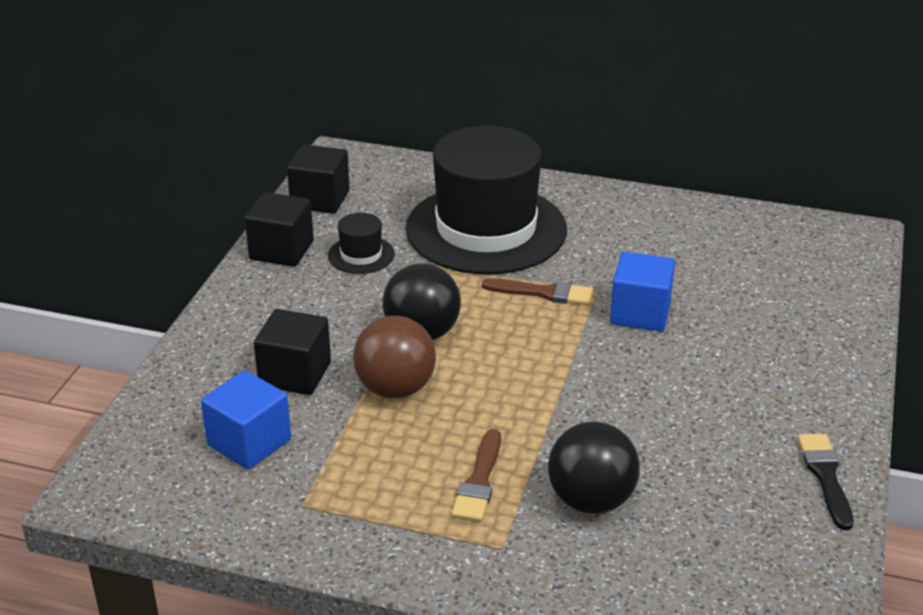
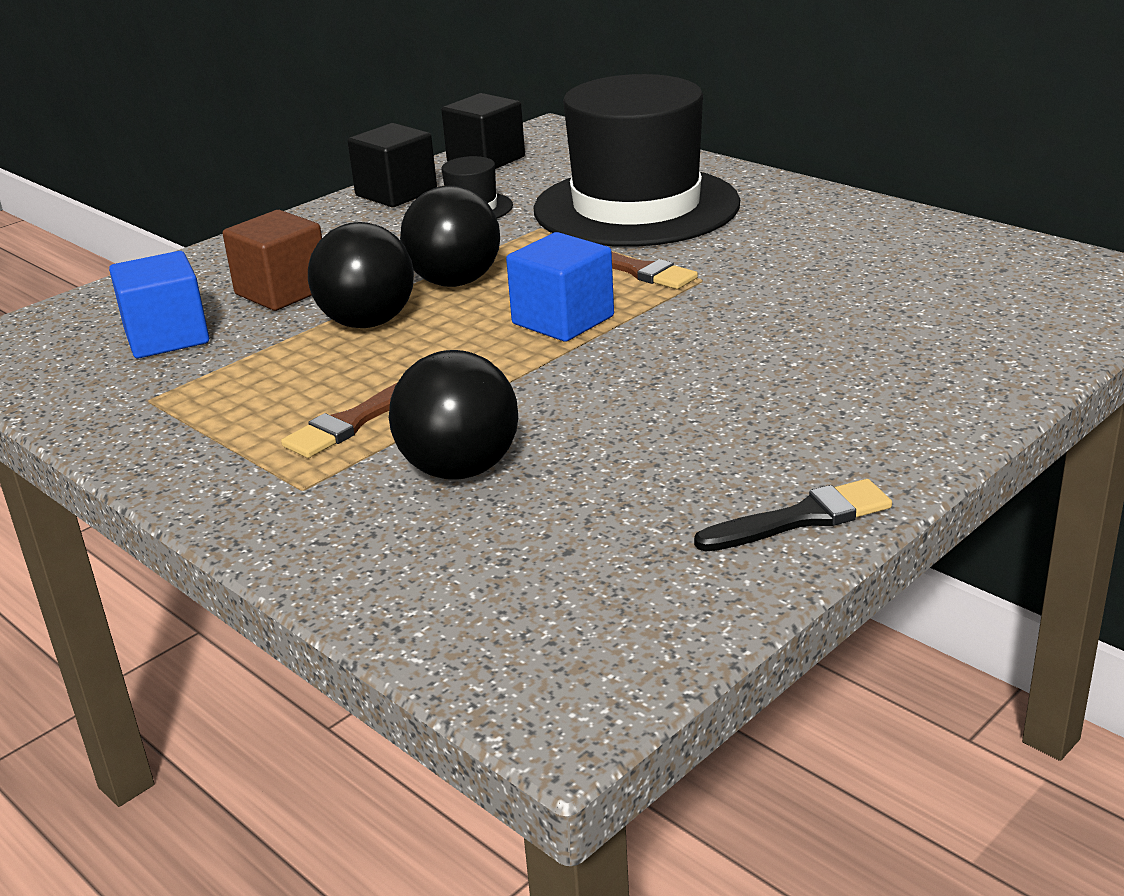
camera: 30 degrees right, 5 degrees down
(295, 374) = (282, 291): black cube -> brown cube
(395, 388) = (367, 322): brown ball -> black ball
(640, 313) = (735, 307): blue cube -> blue cube (563, 320)
(825, 476) = (802, 518): black brush -> black brush turned 45 degrees clockwise

